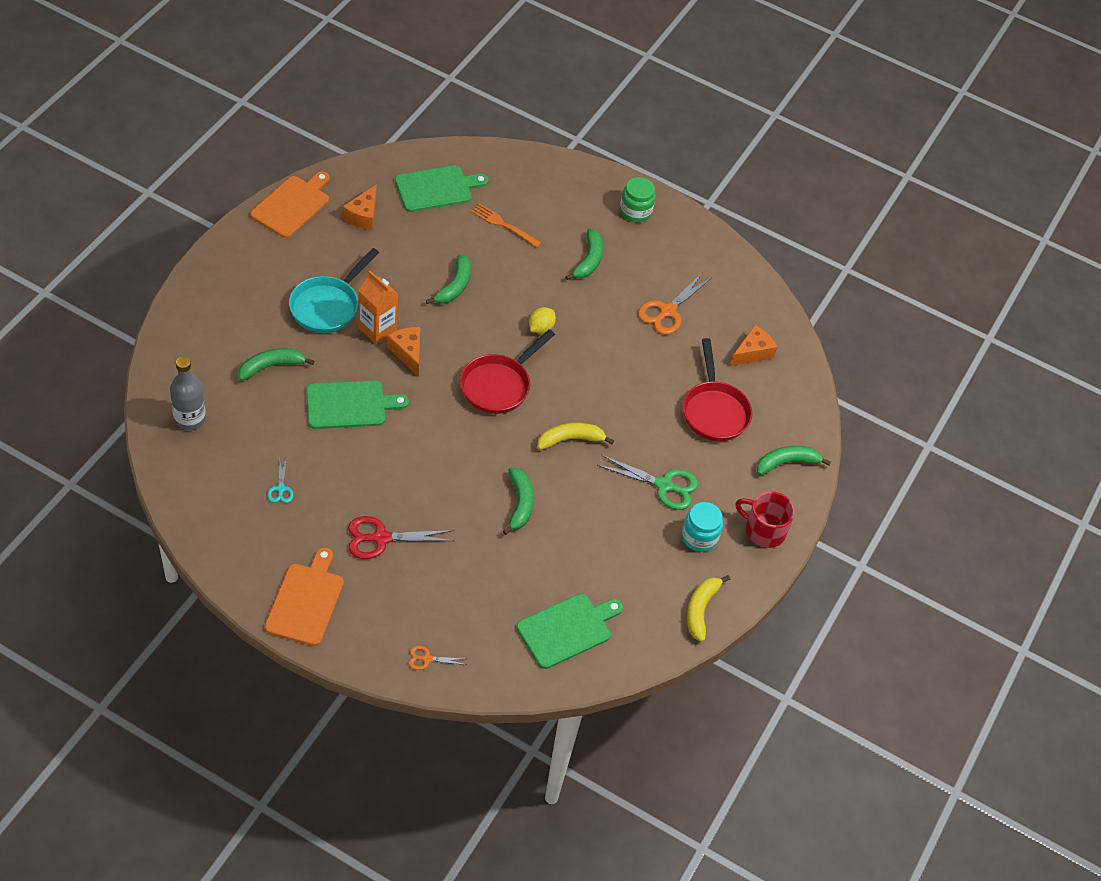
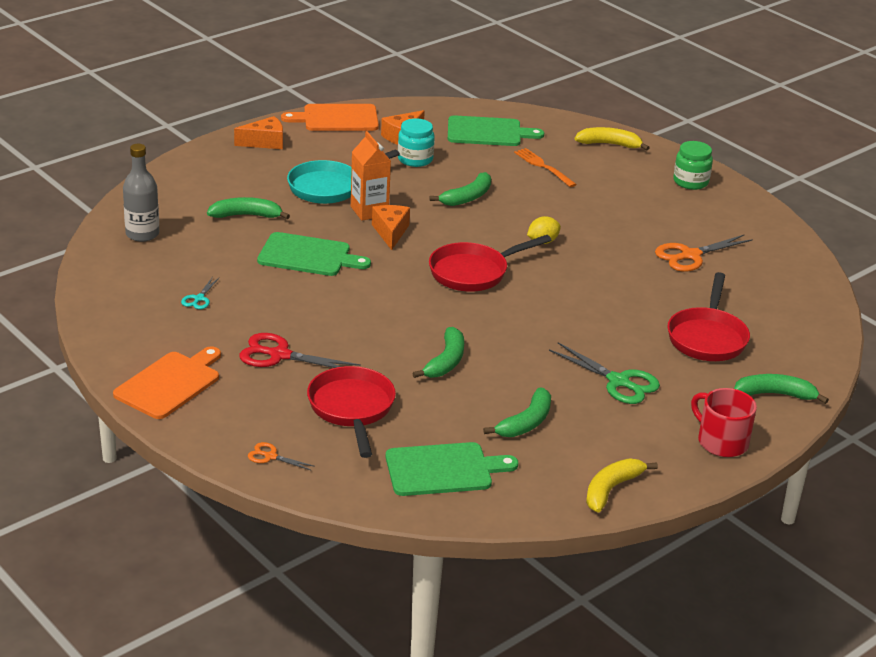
camera: 25 degrees right, 20 degrees down
(292, 205) = (337, 118): orange cutting board -> orange cutting board turned 150 degrees counterclockwise
(468, 584) = (352, 409): none -> red pan
(570, 439) = (530, 326): yellow banana -> yellow banana (609, 144)
(588, 260) = (621, 205): green banana -> green banana (526, 422)
(699, 537) = (640, 430): turquoise jar -> turquoise jar (415, 159)
(752, 353) = (774, 303): orange cheese -> orange cheese (265, 142)

